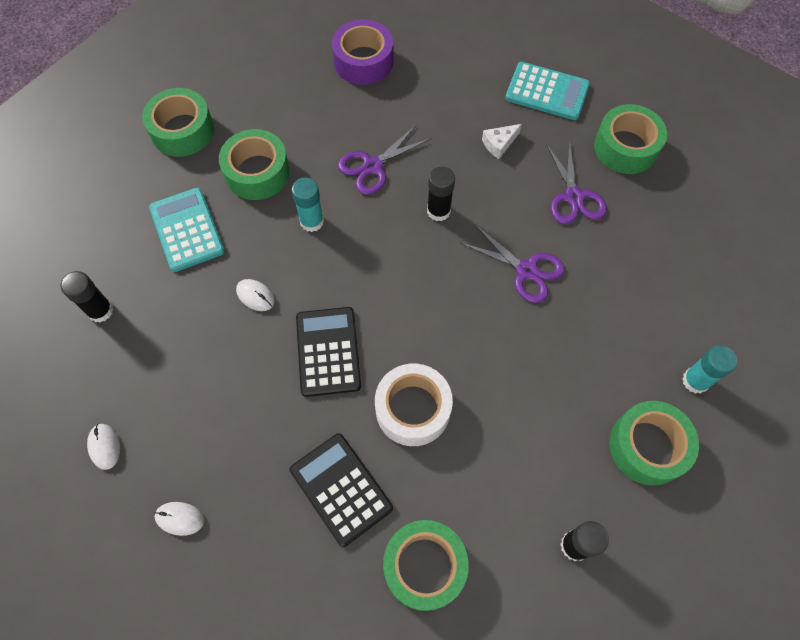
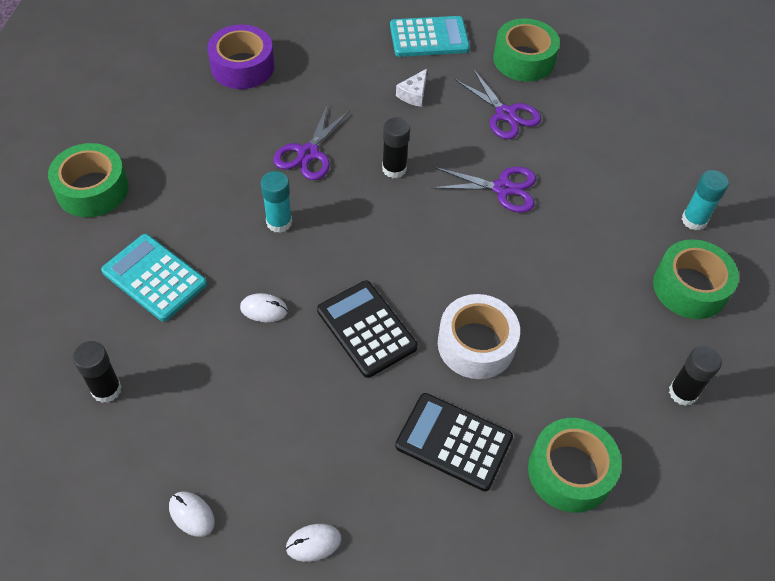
camera: 30 degrees left, 10 degrees down
(257, 172) = (196, 199): green tape -> none

